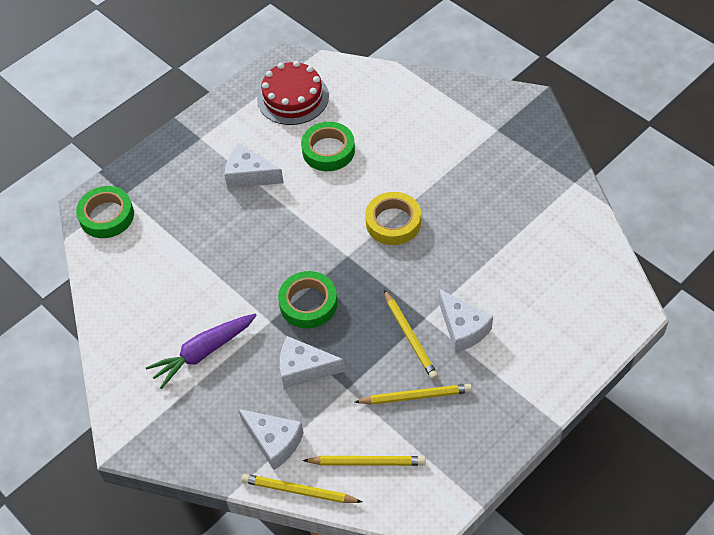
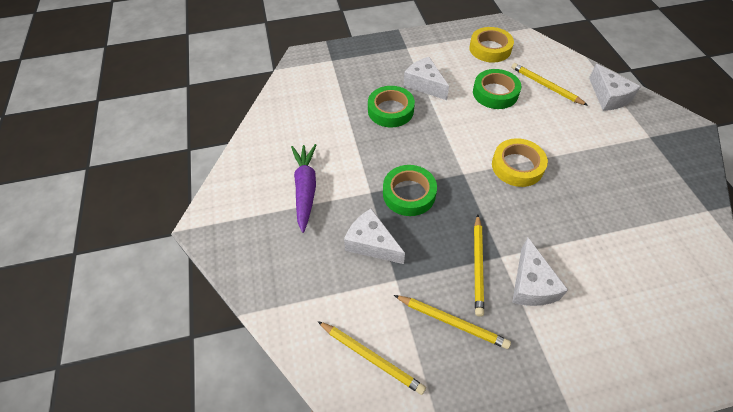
camera: 30 degrees right, 0 degrees up
(107, 216) = (310, 68): green tape -> green tape (390, 110)
(203, 352) = (305, 189): purple carrot -> purple carrot turned 90 degrees clockwise
(274, 442) = (307, 290): white cheese -> white cheese (608, 97)
(293, 97) = (490, 49): red cake -> yellow tape
(299, 491) = (297, 347): yellow pencil -> yellow pencil (545, 86)

